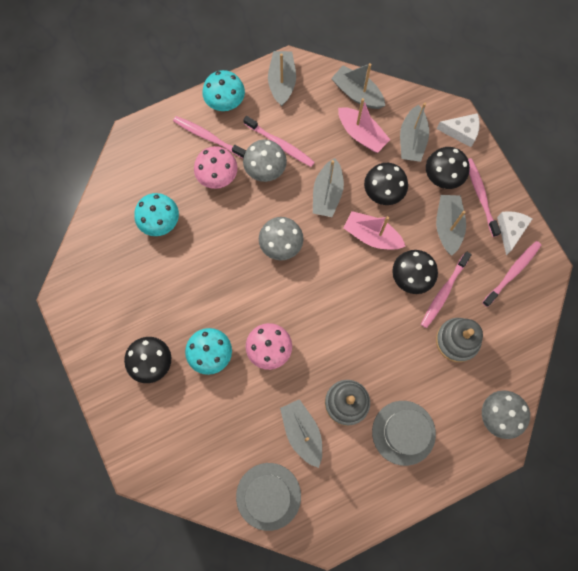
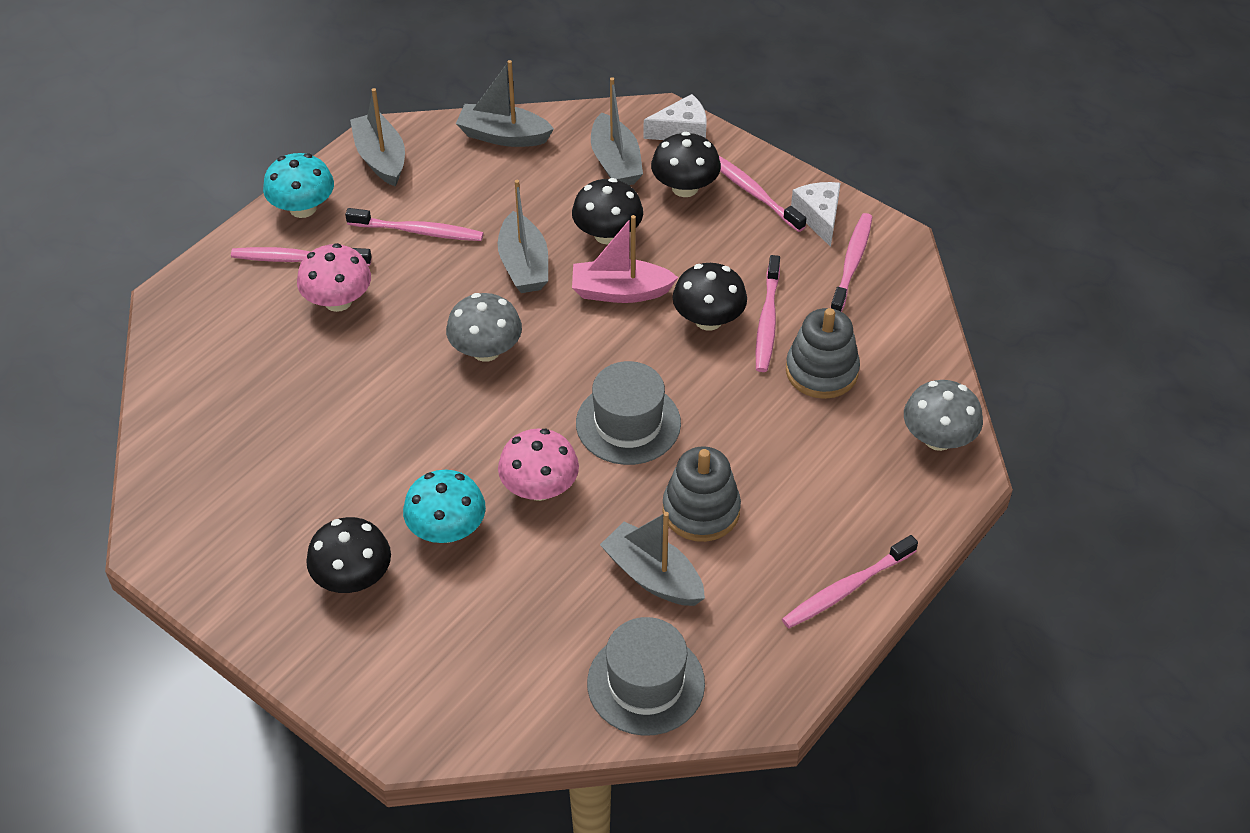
camera: 25 degrees left, 25 degrees down
(160, 221) = (272, 389): turquoise mushroom -> none
(265, 169) = (410, 268): grey mushroom -> none
(361, 134) = (536, 180): pink boat -> none
(399, 488) = (846, 589): none -> pink toothbrush
(403, 432) = (810, 514): grey hat -> grey hat (628, 423)
(448, 226) = (727, 242): grey boat -> none

